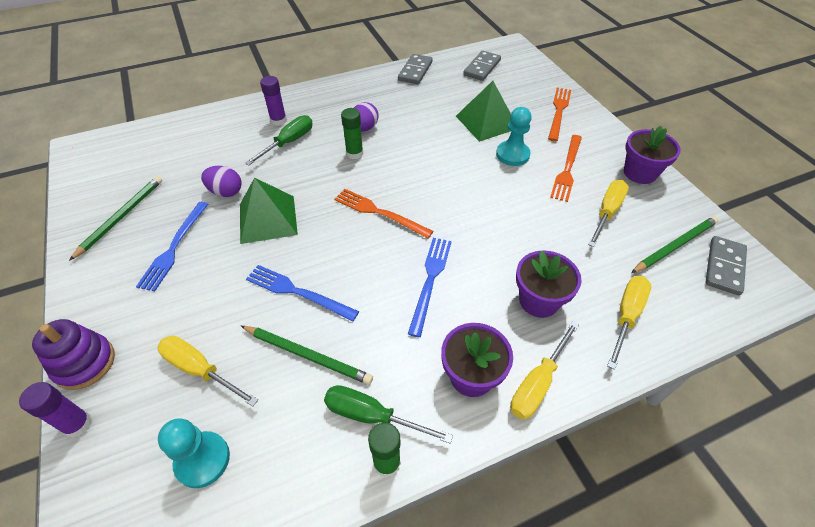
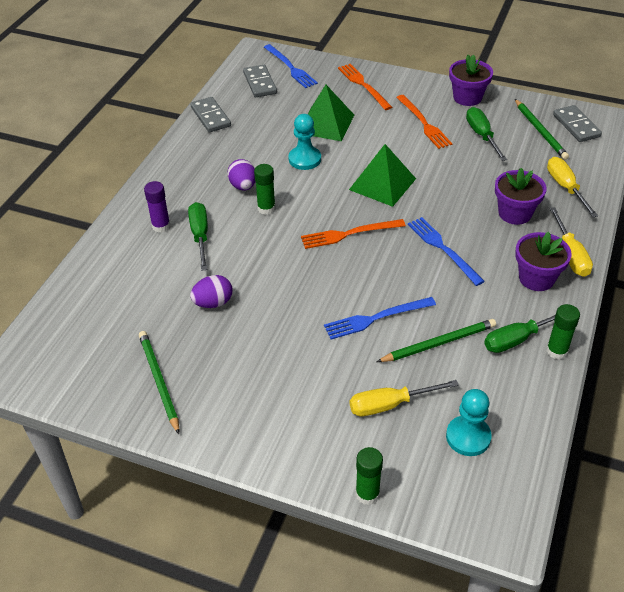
camera: 45 degrees left, 5 degrees down
(78, 424) = (367, 494): purple glue stick -> green glue stick
(84, 363) = (310, 469): purple stacking toy -> none
(174, 248) = (242, 364): blue fork -> blue fork (290, 67)
(268, 219) = (279, 295): green pyramid -> green pyramid (382, 184)
(512, 155) = (377, 136): turquoise pawn -> turquoise pawn (304, 159)
(607, 212) = (482, 136): yellow screwdriver -> green screwdriver
(674, 246) = (540, 131): green pencil -> green pencil turned 150 degrees clockwise

